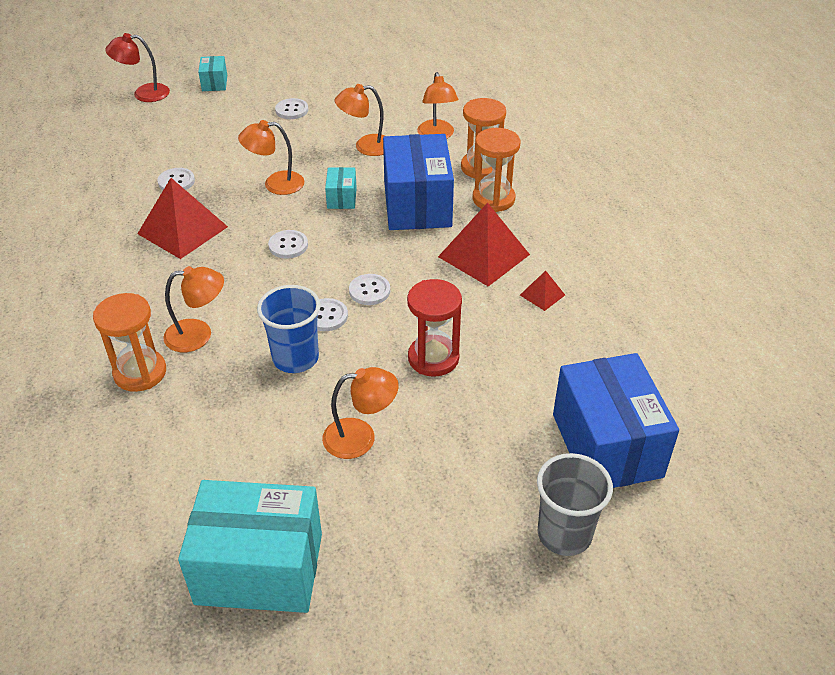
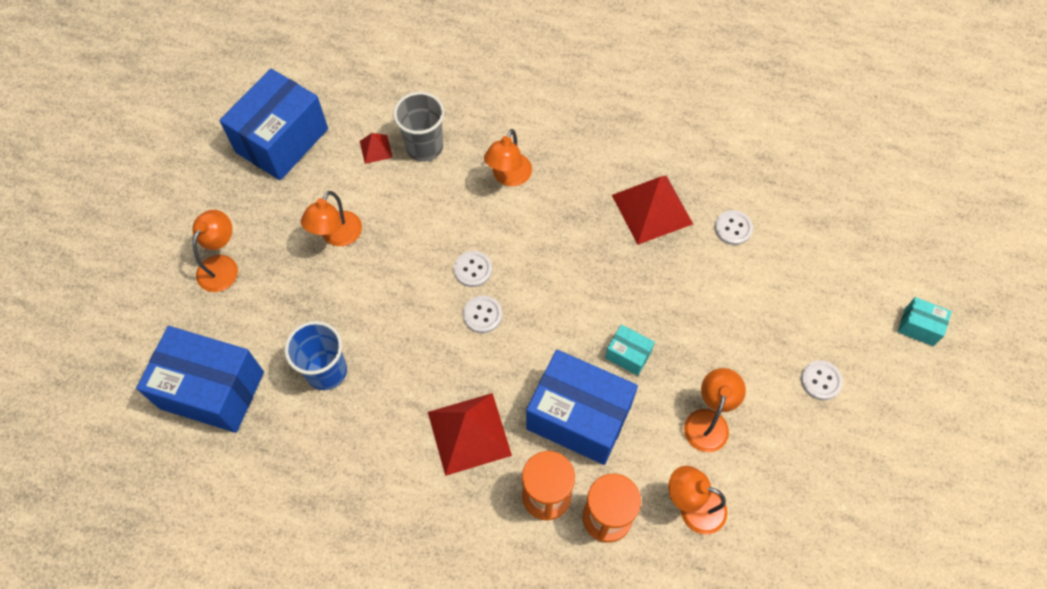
camera: 120 degrees right, 20 degrees up
(140, 372) = (492, 130): orange hourglass -> none
(144, 94) = (923, 251): red lamp -> none
(259, 568) = (282, 140): turquoise box -> blue box
(275, 184) = (684, 308): orange lamp -> orange lamp (222, 265)
(288, 245) = (581, 280): white button -> none
(295, 358) = (441, 229): blue cup -> blue cup (326, 371)
(433, 358) = (376, 322): red hourglass -> none
(542, 295) = (388, 450): red pyramid -> red pyramid (376, 149)
(564, 534) = (173, 315): grey cup -> grey cup (424, 147)

